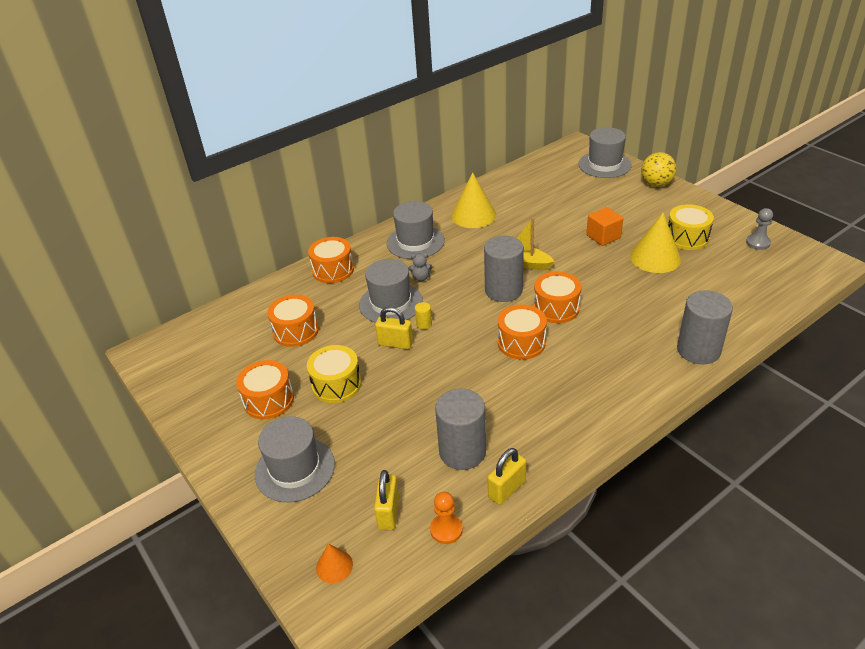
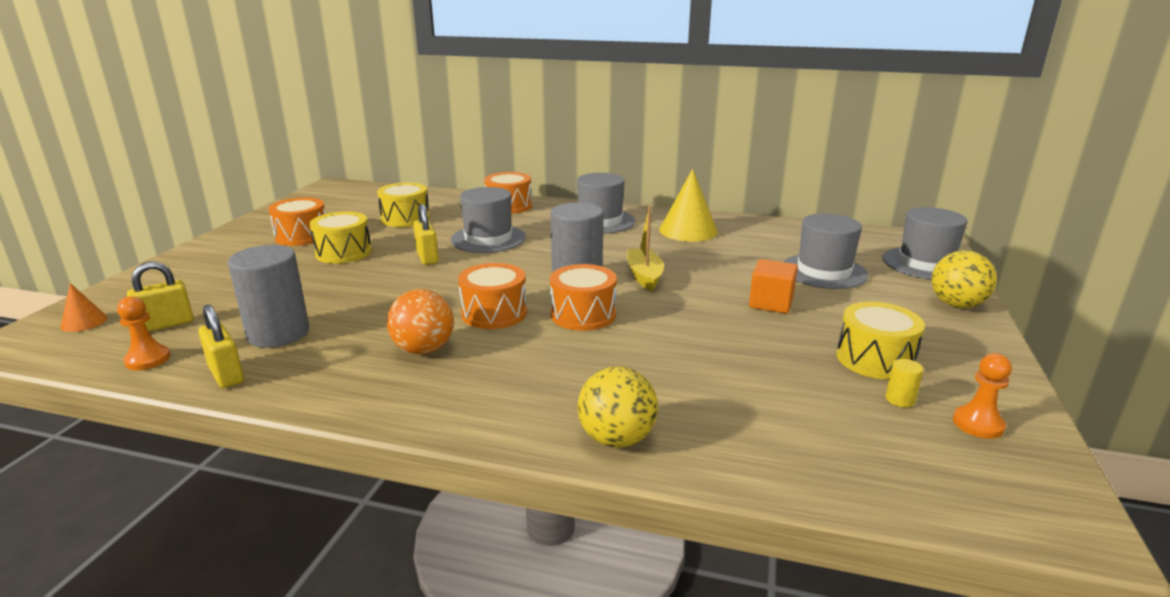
camera: 50 degrees right, 15 degrees down
(295, 469) = (214, 270): grey hat -> grey hat (823, 271)
(296, 331) = (405, 218): orange drum -> yellow drum
(421, 278) = (545, 239): grey teddy bear -> none
(424, 324) = (471, 260): yellow cylinder -> yellow cylinder (900, 399)
(506, 489) = (226, 375): yellow padlock -> yellow padlock turned 45 degrees clockwise
(546, 388) = (424, 349): none -> orange ball
(655, 258) = (785, 348): yellow cone -> none
(698, 350) = (616, 439): grey cylinder -> yellow ball
(758, 243) = (978, 424): grey pawn -> orange pawn

